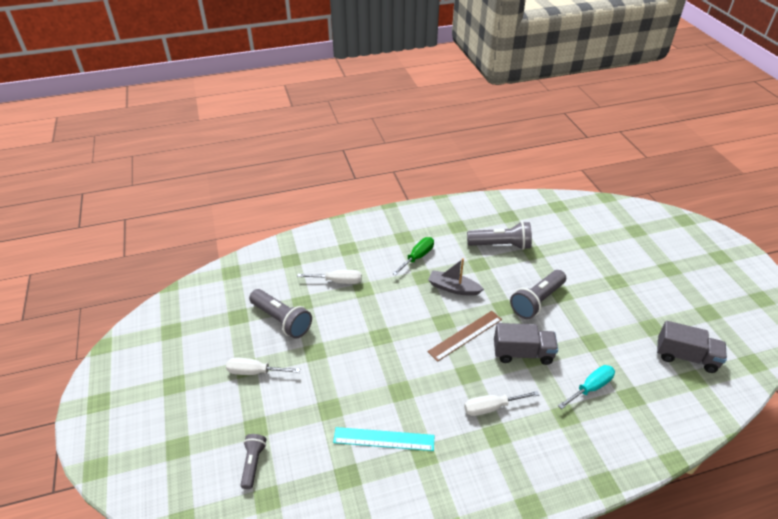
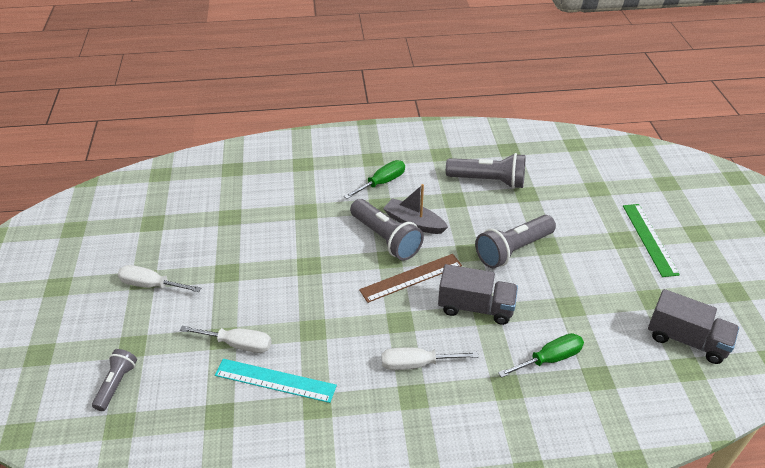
camera: 10 degrees right, 0 degrees up
(282, 320) = (200, 233): grey flashlight -> grey flashlight (385, 238)
(338, 281) = (279, 198): white screwdriver -> white screwdriver (238, 344)
(591, 387) = (549, 359): turquoise screwdriver -> green screwdriver
(636, 278) = (650, 239): none -> green ruler

